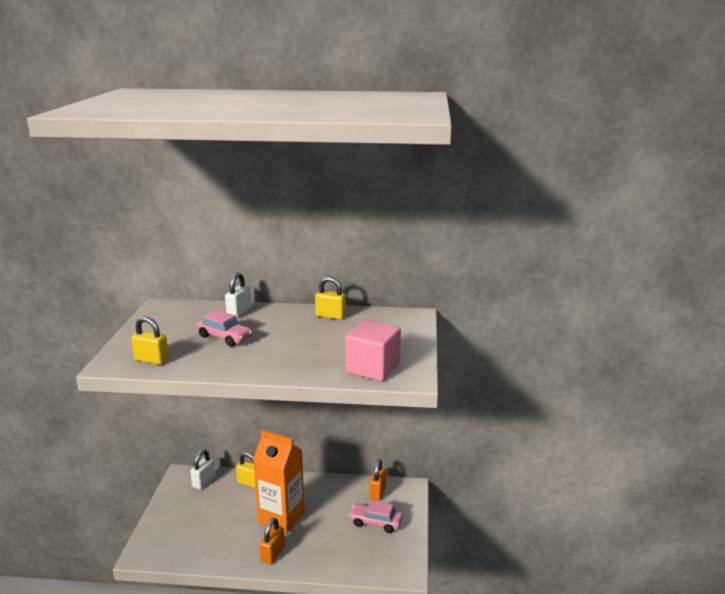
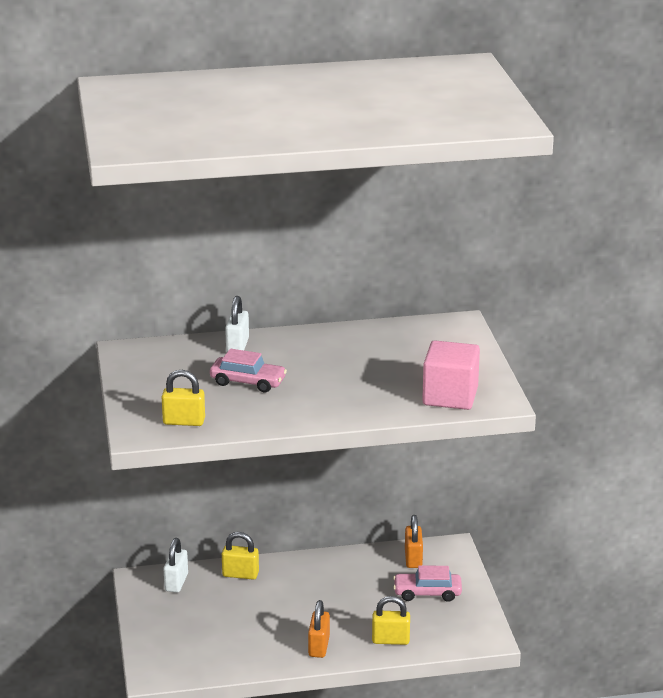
camera: 15 degrees left, 5 degrees up
(281, 517) = (306, 606): orange carton -> none
(330, 316) = (357, 337): yellow padlock -> yellow padlock (390, 640)

